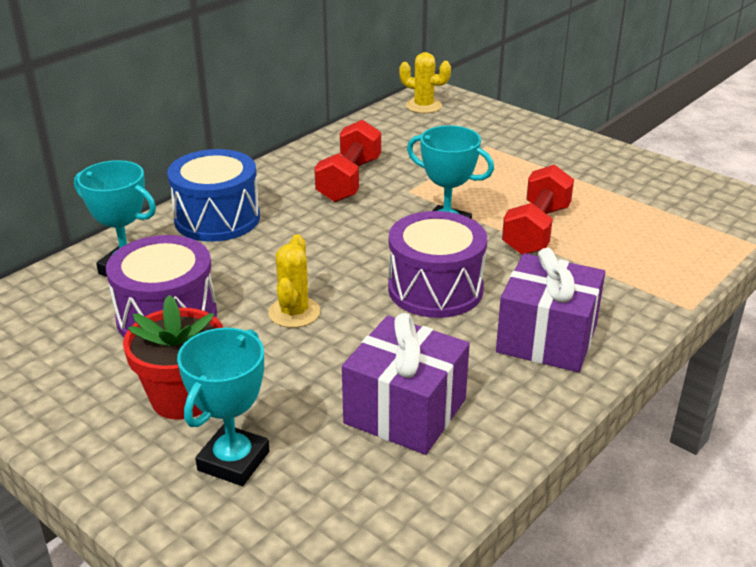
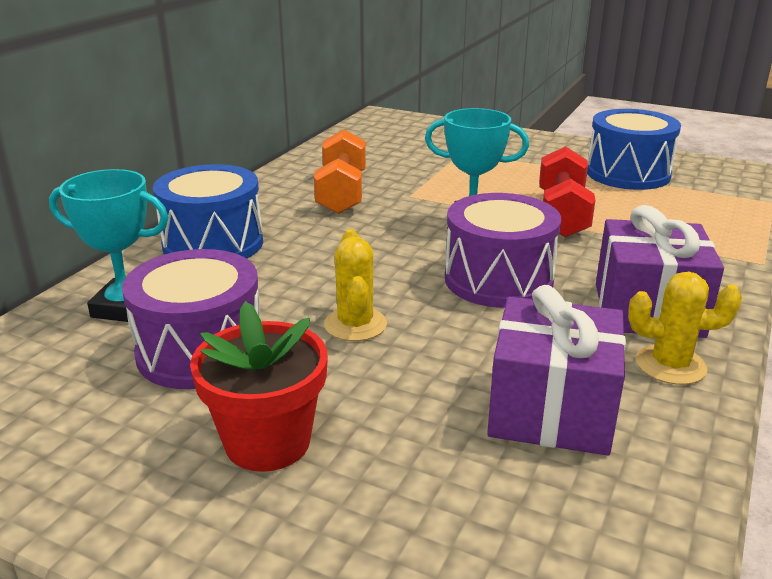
camera: 15 degrees left, 5 degrees down
(234, 461) = (376, 510): turquoise trophy -> none
(349, 180) = (341, 193): red dumbbell -> orange dumbbell
(423, 106) = (379, 126): yellow cactus -> yellow cactus (670, 365)
(632, 192) = (628, 174): none -> blue drum

